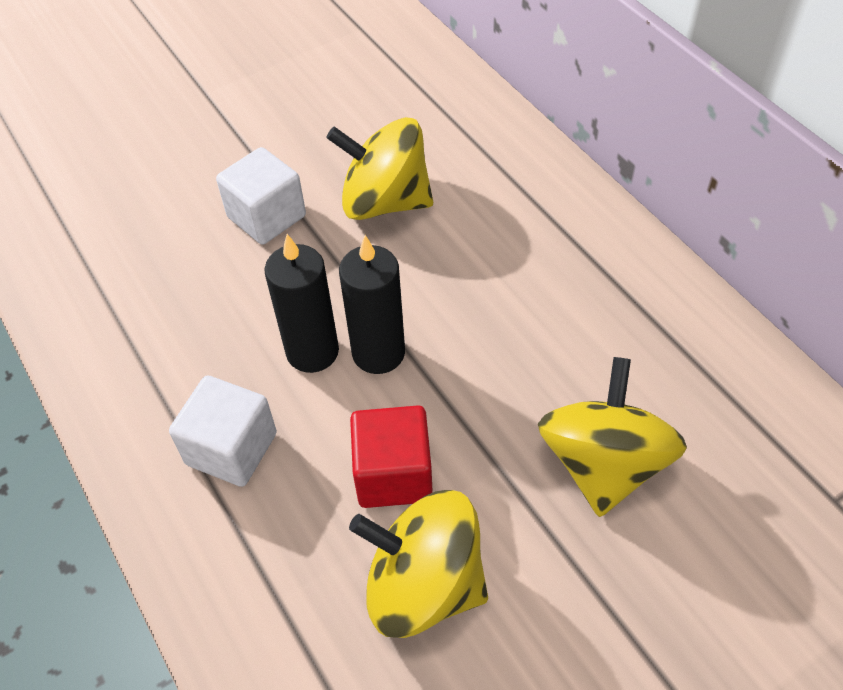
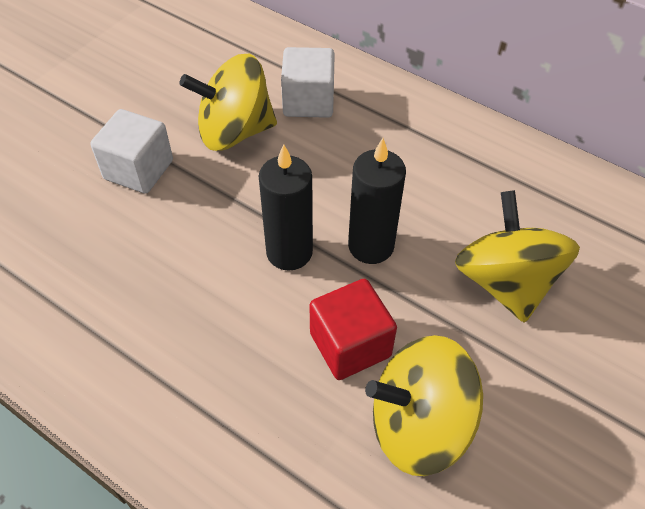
camera: 25 degrees left, 0 degrees up
(231, 449) = (202, 371): white cube -> white cube (308, 101)
(312, 351) = (233, 268): black candle -> black candle (371, 246)

